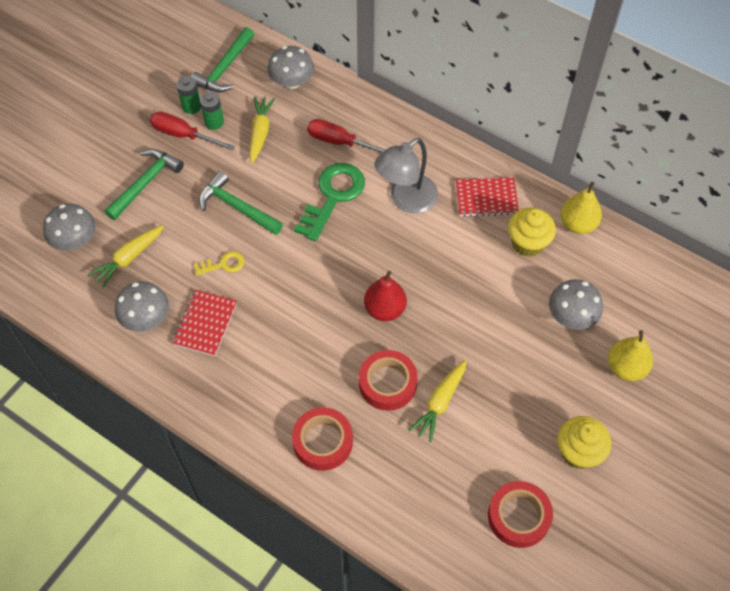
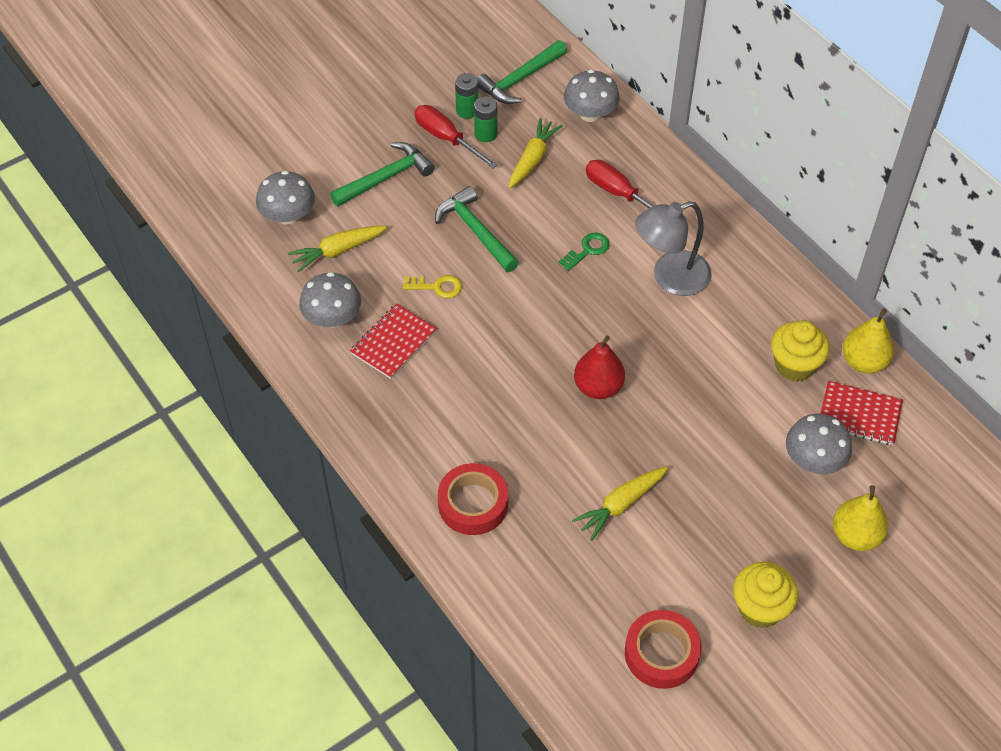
camera: 20 degrees right, 5 degrees down
(333, 197) = (587, 250): green key -> green key, size x0.50
(387, 383) = (569, 466): red tape -> none
(486, 198) = (765, 302): red notebook -> red notebook (859, 415)

